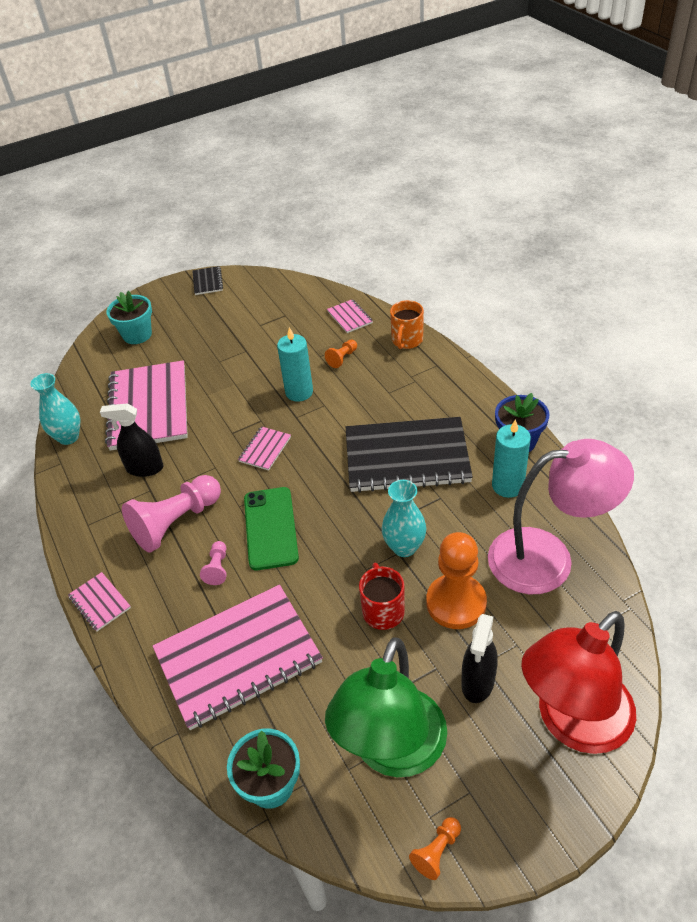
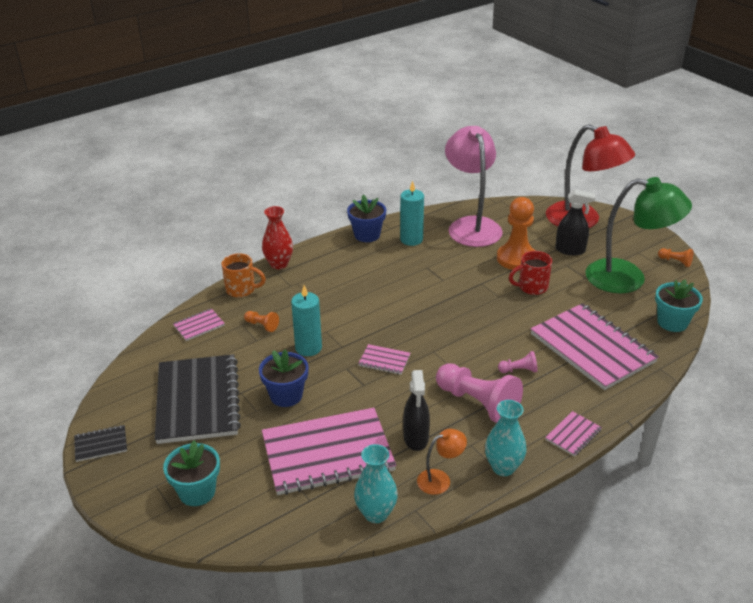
camera: 100 degrees left, 10 degrees down
(87, 482) = (440, 479): none -> orange lamp
(232, 379) = (286, 395): none -> blue flower pot
(270, 528) = (472, 346): green phone -> none
(404, 547) = (476, 281): turquoise vase -> turquoise vase (503, 467)
(407, 457) = (387, 283): black notebook -> black notebook (198, 400)
(454, 365) = (279, 264): none -> red vase

